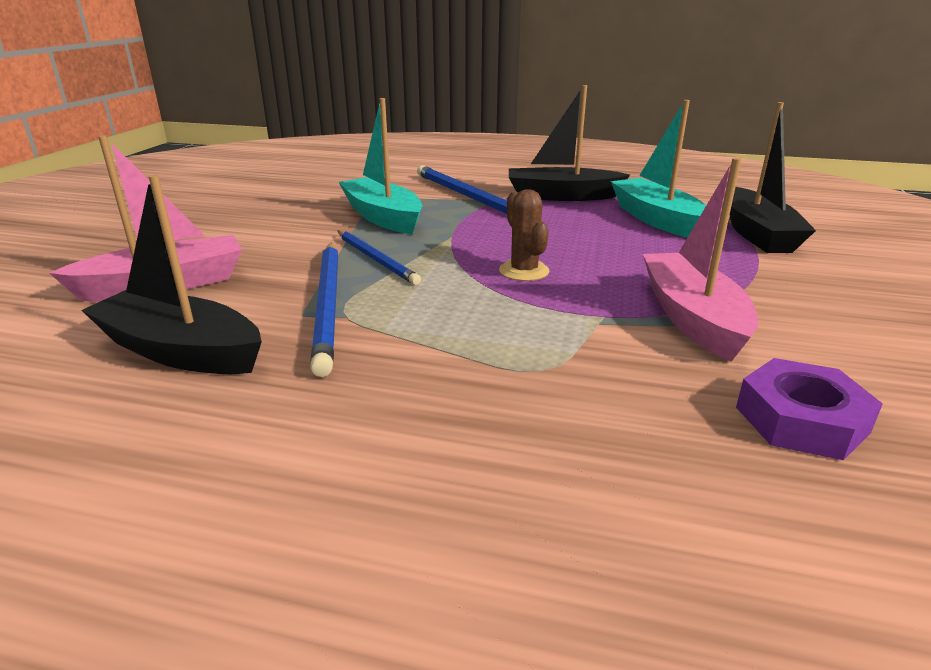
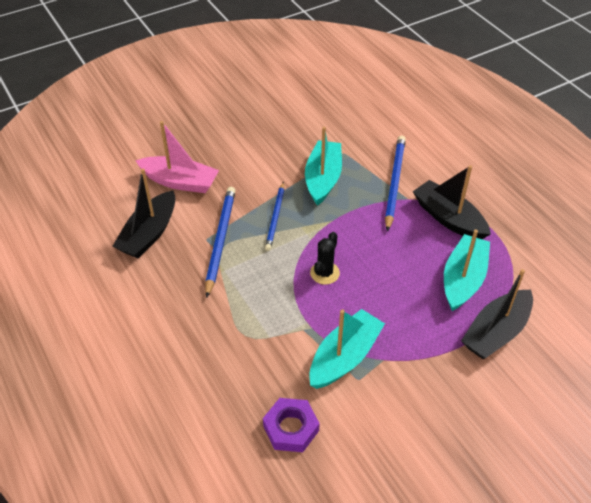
camera: 45 degrees right, 20 degrees up
(181, 351) = (149, 234): black boat -> black boat turned 135 degrees counterclockwise
(328, 305) = (220, 240): blue pencil -> blue pencil turned 150 degrees clockwise
(524, 271) = (324, 273): brown cactus -> black cactus
(692, 318) = (344, 357): pink boat -> turquoise boat

